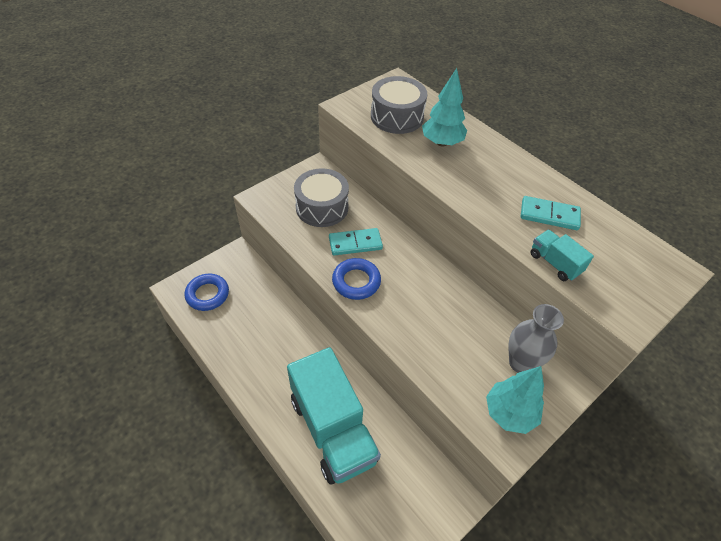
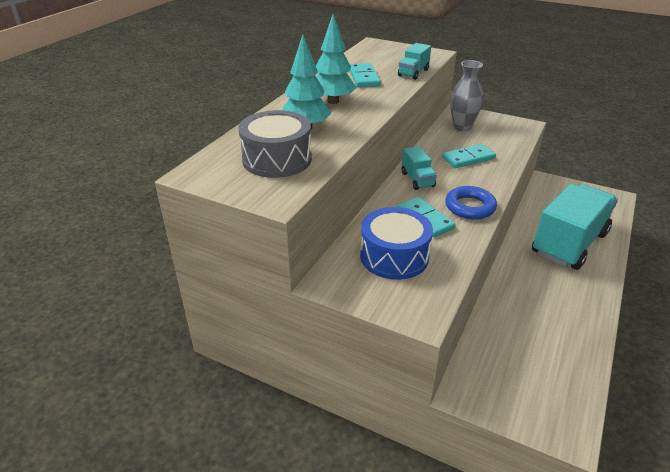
camera: 110 degrees left, 15 degrees down
(207, 294) = (543, 393): blue ring -> none
(322, 207) = (394, 256): grey drum -> blue drum
(417, 265) = (417, 180): none -> turquoise truck
(441, 327) = (468, 158): none -> turquoise domino
(509, 413) = (504, 126): turquoise tree -> turquoise tree (333, 101)

